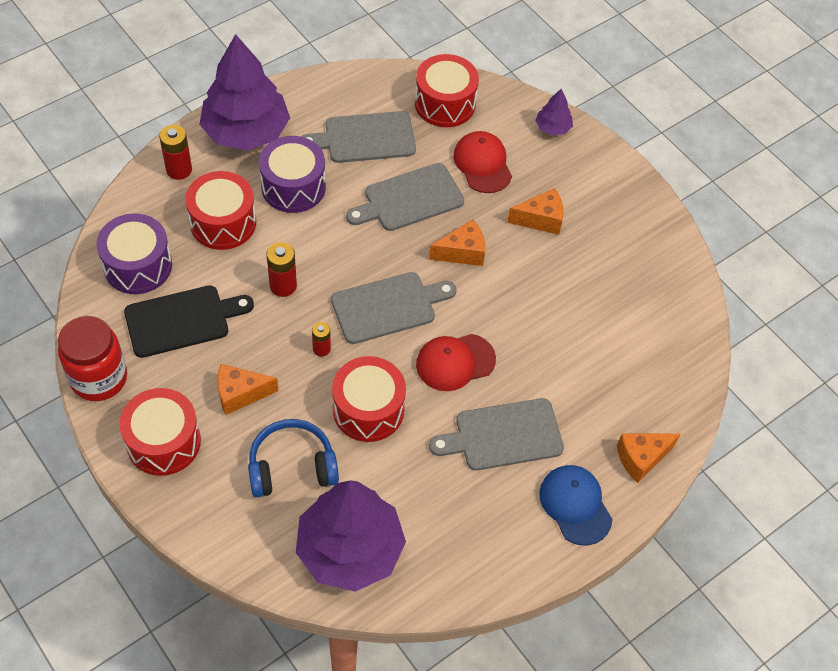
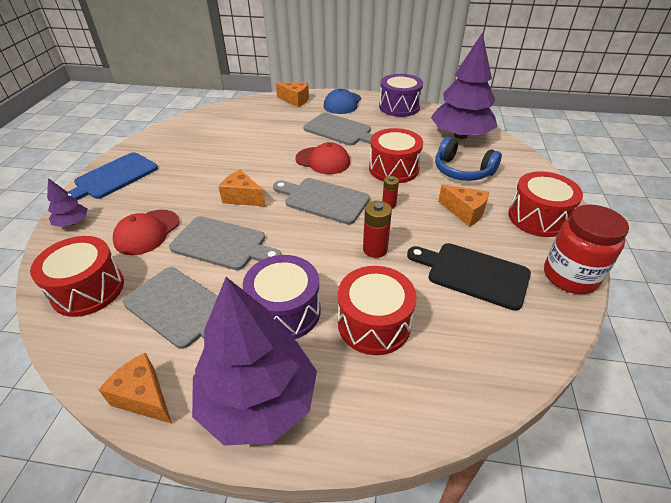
camera: 130 degrees left, 15 degrees down
(138, 266) = (483, 339): purple drum -> purple drum (399, 107)
(179, 170) = (366, 410): red battery -> none
(540, 219) = (176, 185): orange cheese -> orange cheese (144, 397)
(610, 184) = (113, 177): none -> blue cutting board

